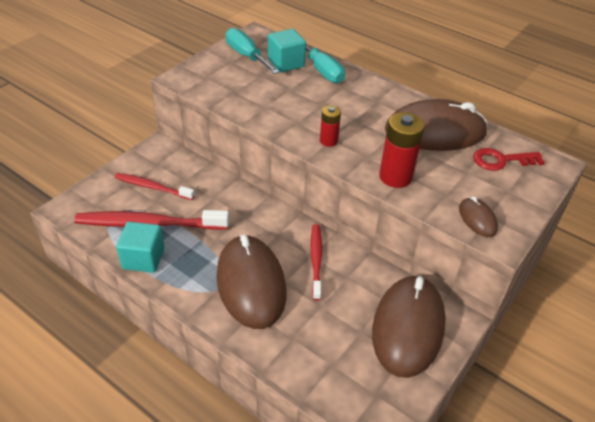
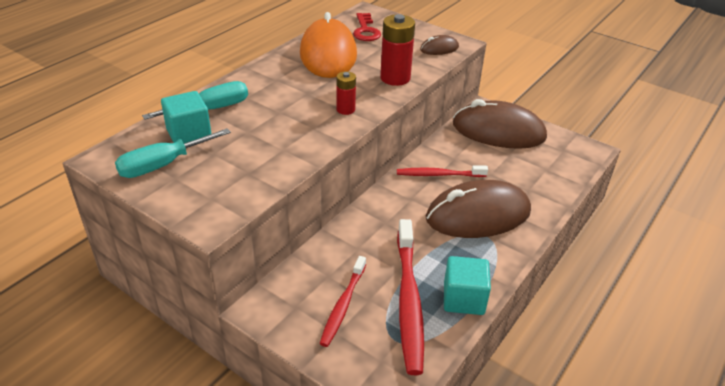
camera: 90 degrees left, 5 degrees down
(435, 132) = (328, 54): brown mouse -> orange mouse

